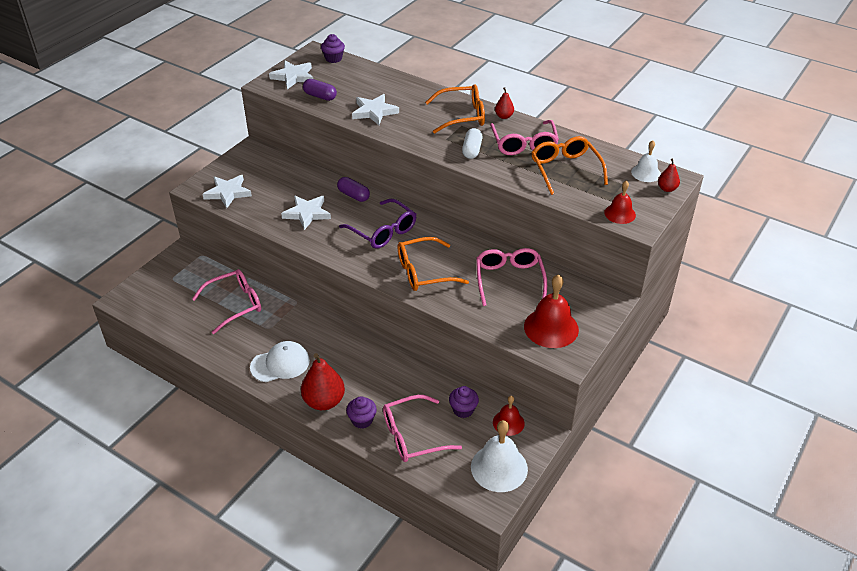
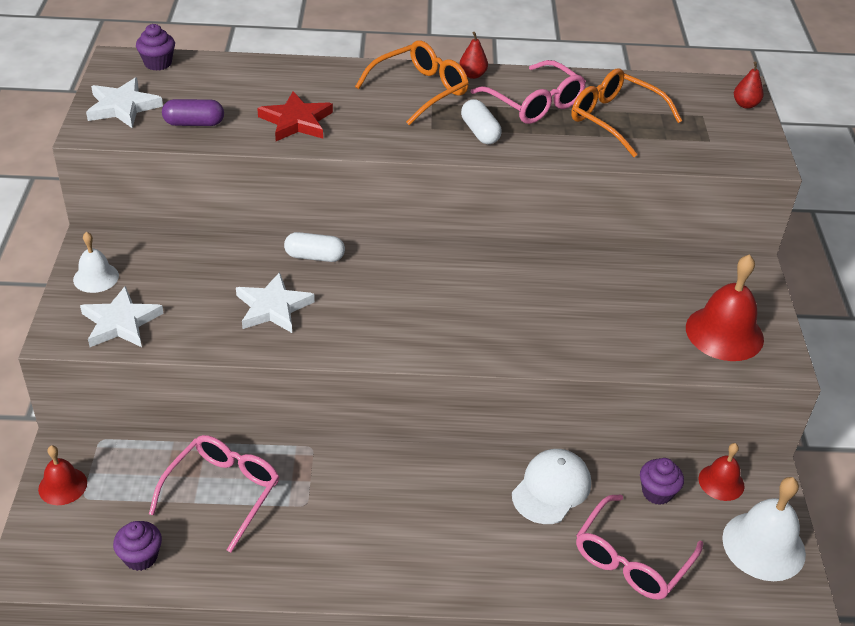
camera: 35 degrees left, 0 degrees up
(280, 364) = (370, 548): white cap -> white cap (551, 488)
(324, 401) = (478, 571): red pear -> none
(353, 195) = (314, 256): purple capsule -> white capsule
(362, 420) = (551, 572): purple cupcake -> purple cupcake (141, 557)
(374, 112) = (296, 121): white star -> red star
(383, 231) = (403, 291): purple glasses -> none
(424, 272) = (510, 326): orange glasses -> none
(509, 280) = (620, 292): pink glasses -> none
(620, 214) = (730, 153): red bell -> red bell (62, 486)
(646, 173) = (704, 93): white bell -> white bell (96, 277)

